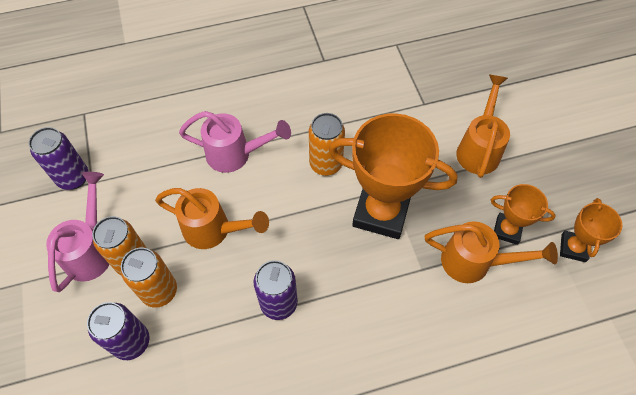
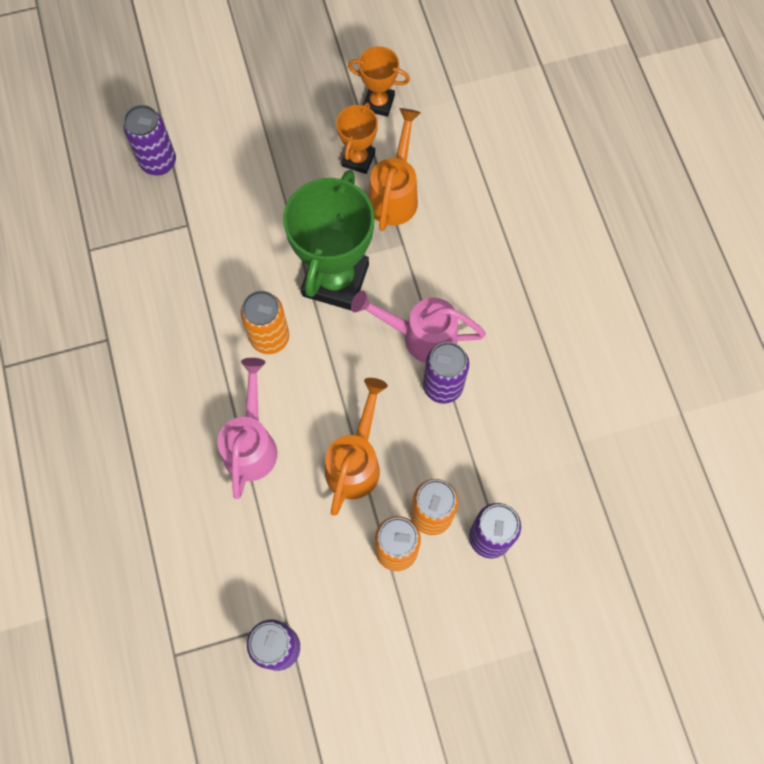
camera: 90 degrees left, 10 degrees up
(91, 249) = (380, 604): pink watering can -> pink watering can (420, 336)
(381, 212) = (335, 280): orange trophy -> green trophy
(478, 82) = (158, 162): none -> purple can
(479, 148) = (254, 173): orange watering can -> none

